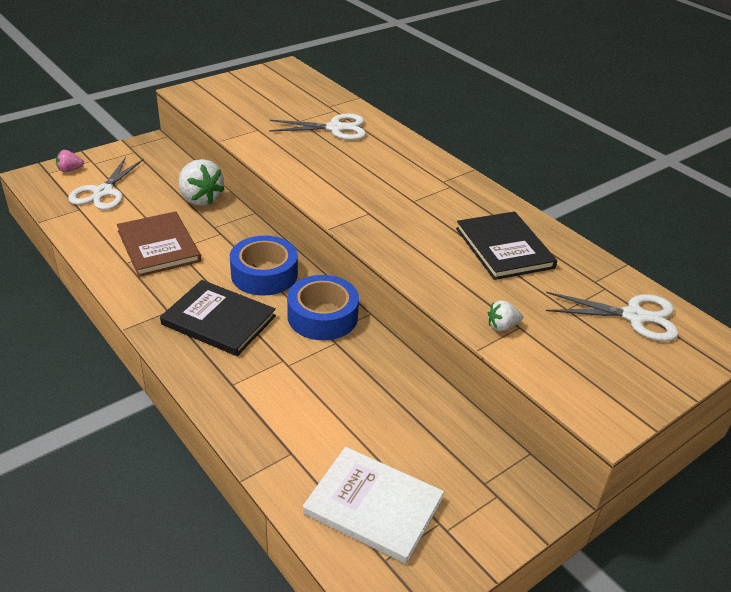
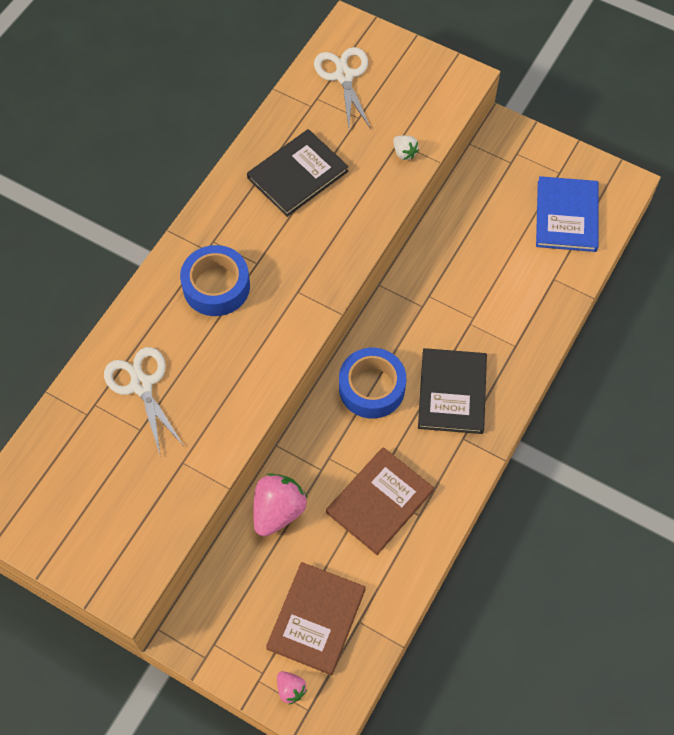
camera: 110 degrees left, 25 degrees up
(103, 192) = (316, 619): white scissors -> brown book
(200, 199) = (278, 511): white strawberry -> pink strawberry
(322, 316) = (403, 317): blue tape -> blue tape (216, 286)
(373, 506) = (566, 216): white book -> blue book

